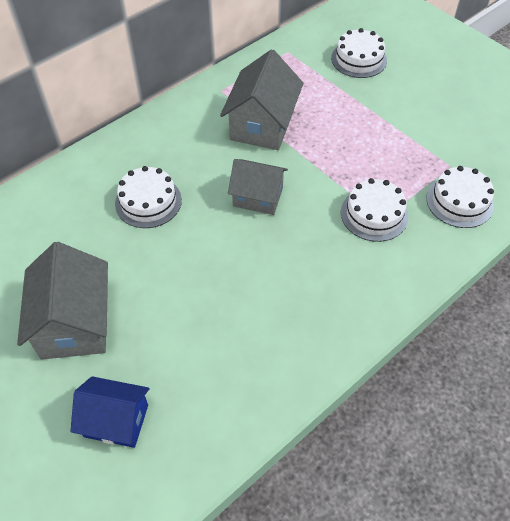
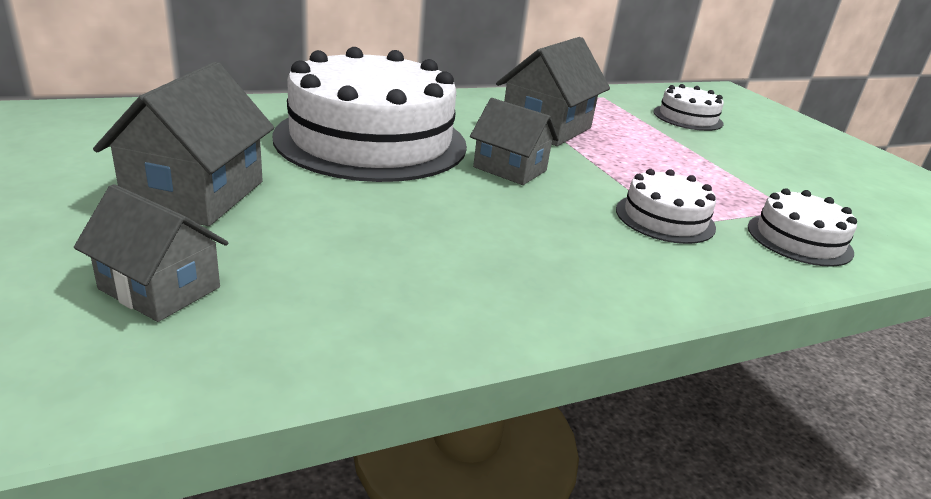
camera: 15 degrees right, 25 degrees down
(116, 420) = (160, 288): blue house -> grey house
(148, 201) = (371, 140): white cake -> white cake, size x2.21

